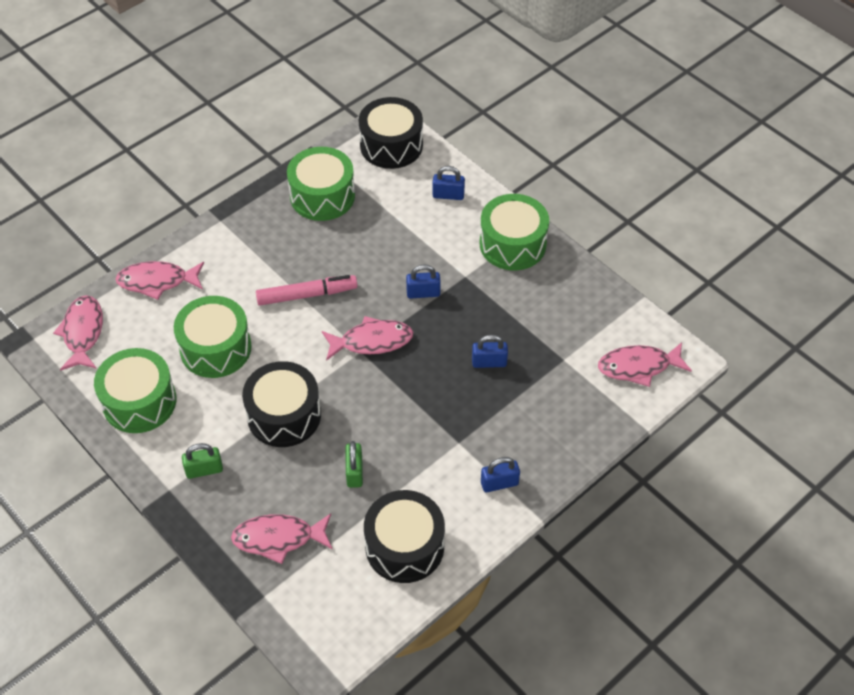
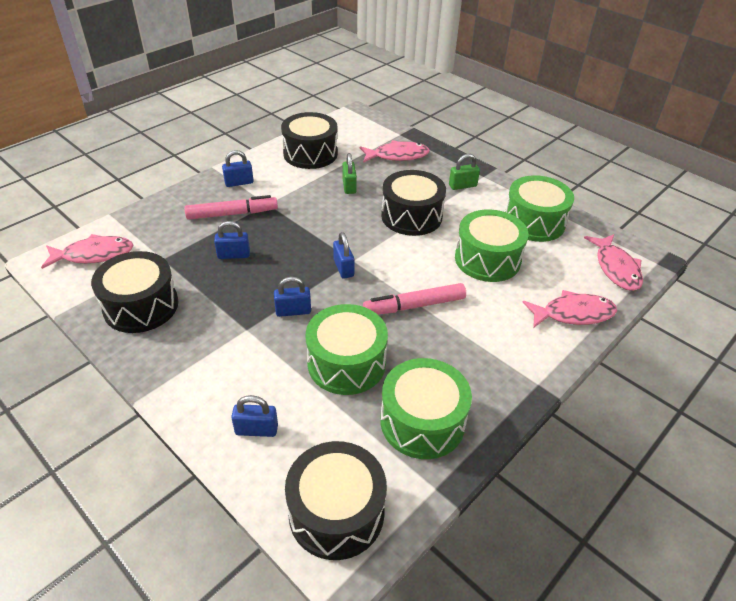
camera: 175 degrees right, 10 degrees down
(371, 341) = (343, 268): pink fish -> blue padlock
(500, 425) = (232, 214): none -> pink marker
(512, 244) = (185, 366): green drum -> green drum (346, 363)
(568, 303) = (141, 306): none -> black drum

